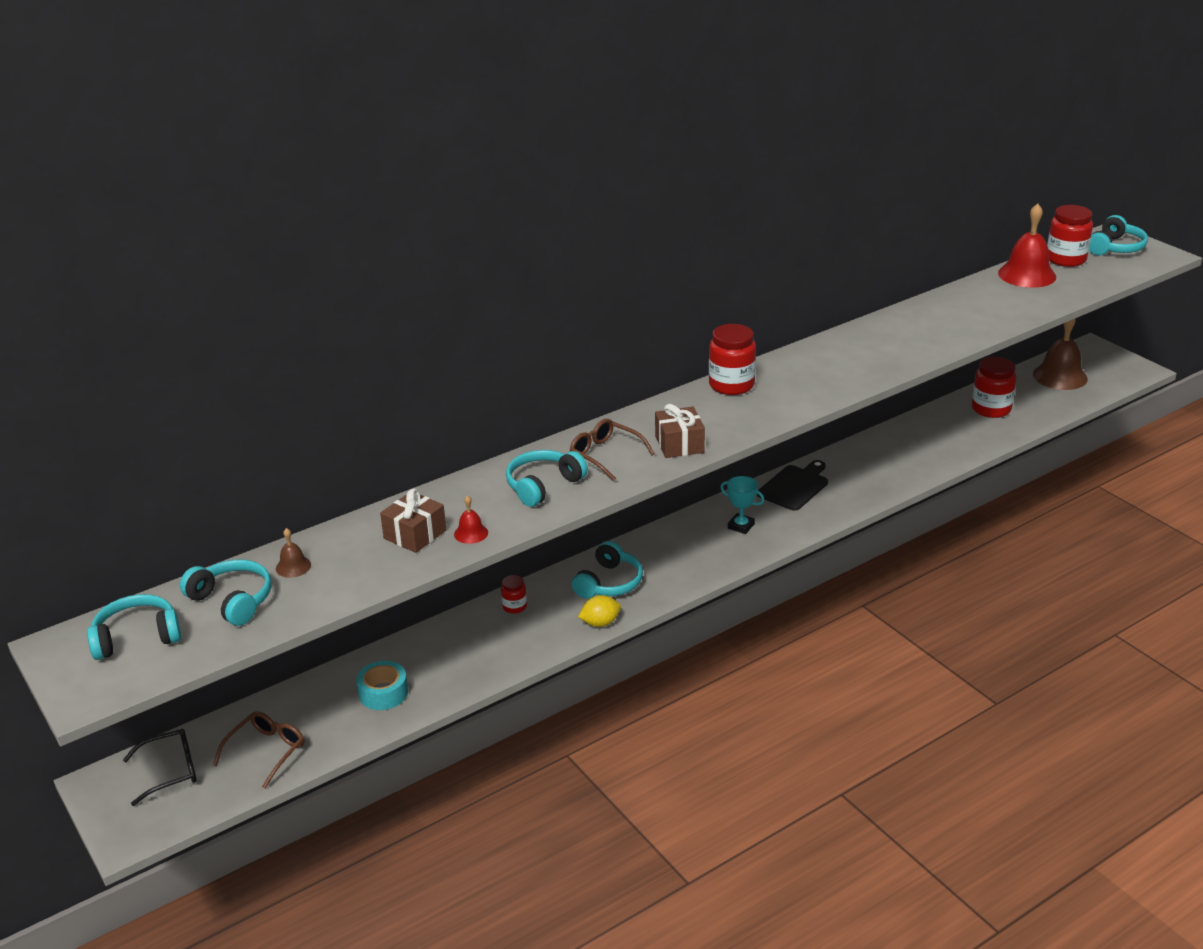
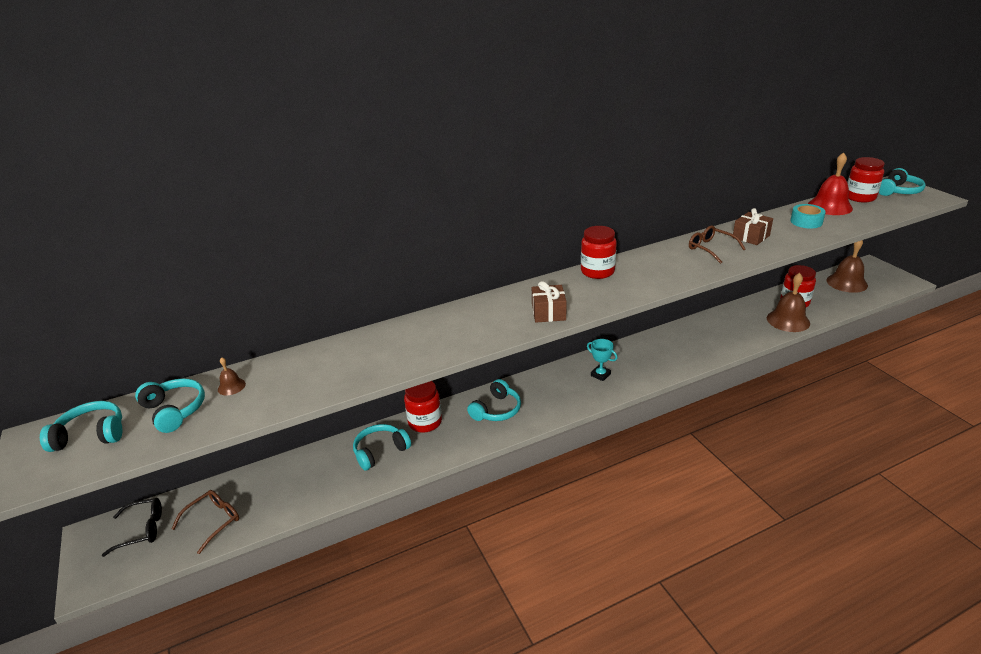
camera: 10 degrees right, 0 degrees up
(383, 693) = (312, 482): turquoise tape -> turquoise tape (806, 222)
(415, 534) = (330, 368): brown gift -> brown gift (751, 237)
(471, 533) = (371, 371): red bell -> none
(514, 606) = (425, 422): red jar -> red jar, size x1.90
(543, 486) = (437, 337): turquoise headphones -> turquoise headphones (380, 451)
(600, 623) = (482, 441): yellow lemon -> none
(605, 455) = (491, 317): brown glasses -> brown glasses (710, 249)
(794, 486) = (644, 348): black cutting board -> none
(983, 435) = (788, 320): none -> brown bell

